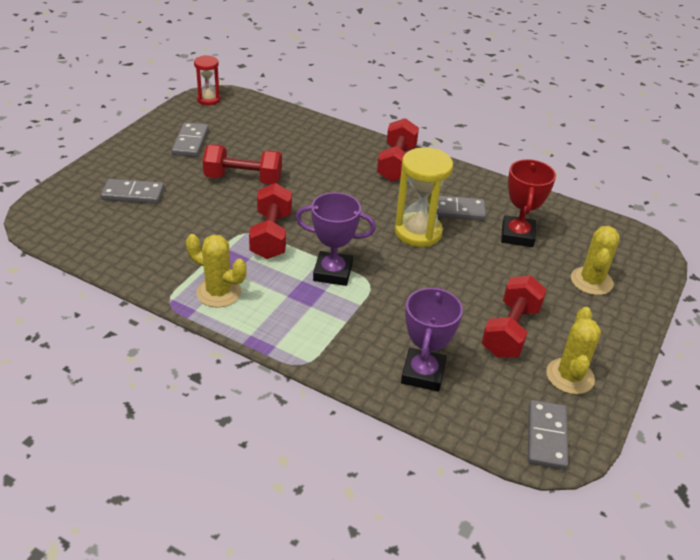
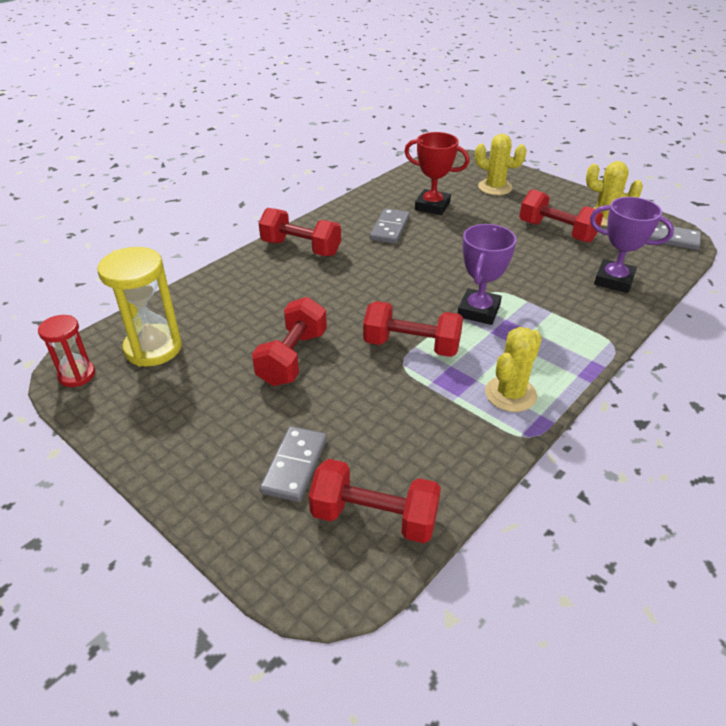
camera: 75 degrees left, 0 degrees up
(89, 231) = (374, 517): none -> red dumbbell
(190, 142) = (184, 400): grey domino -> none
(418, 232) = (420, 253): yellow hourglass -> yellow hourglass (153, 348)

